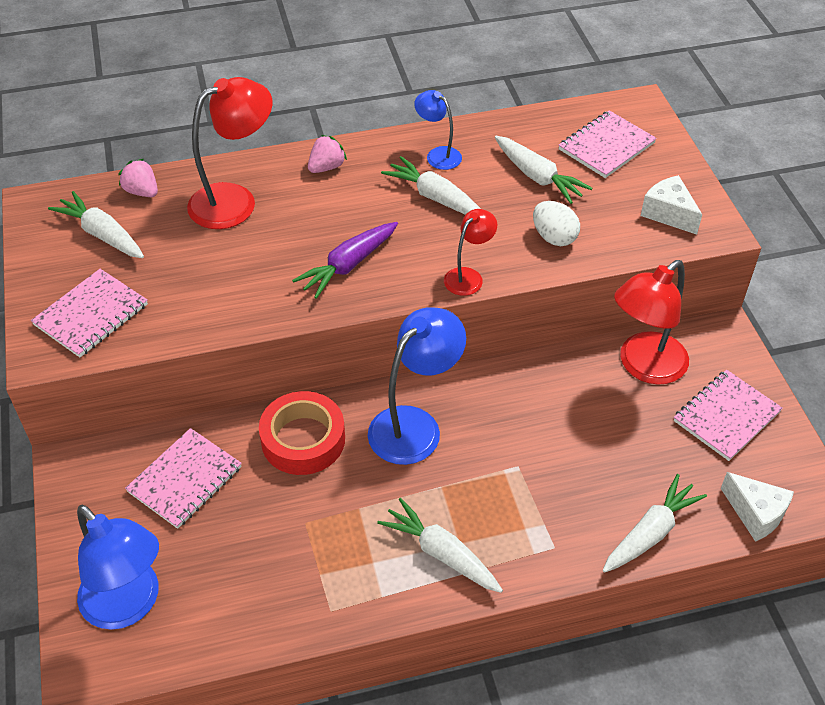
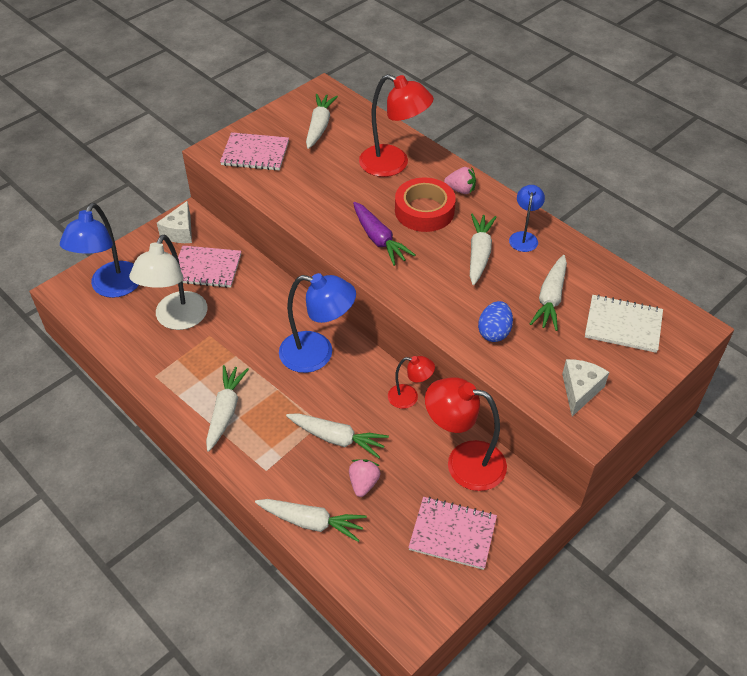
camera: 60 degrees right, 0 degrees up
(142, 192) = (367, 124): pink strawberry -> pink strawberry (363, 483)
(250, 548) = (177, 319): none -> white lamp
(303, 439) = (269, 305): red tape -> red tape (424, 211)
(348, 266) = (379, 239): purple carrot -> purple carrot turned 135 degrees counterclockwise
(468, 276) = (417, 302): red lamp -> red lamp (409, 397)
(550, 459) = (337, 438): none -> white carrot
(554, 237) = (494, 332): white egg -> blue egg
(606, 146) = (623, 325): pink notebook -> white notebook
(755, 513) = (370, 585): white cheese -> white cheese (180, 232)

